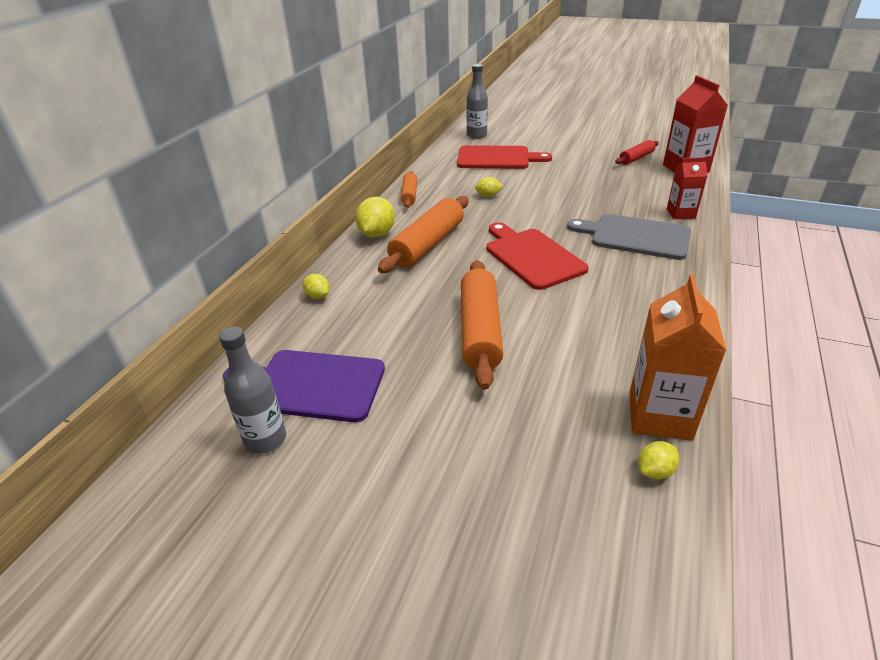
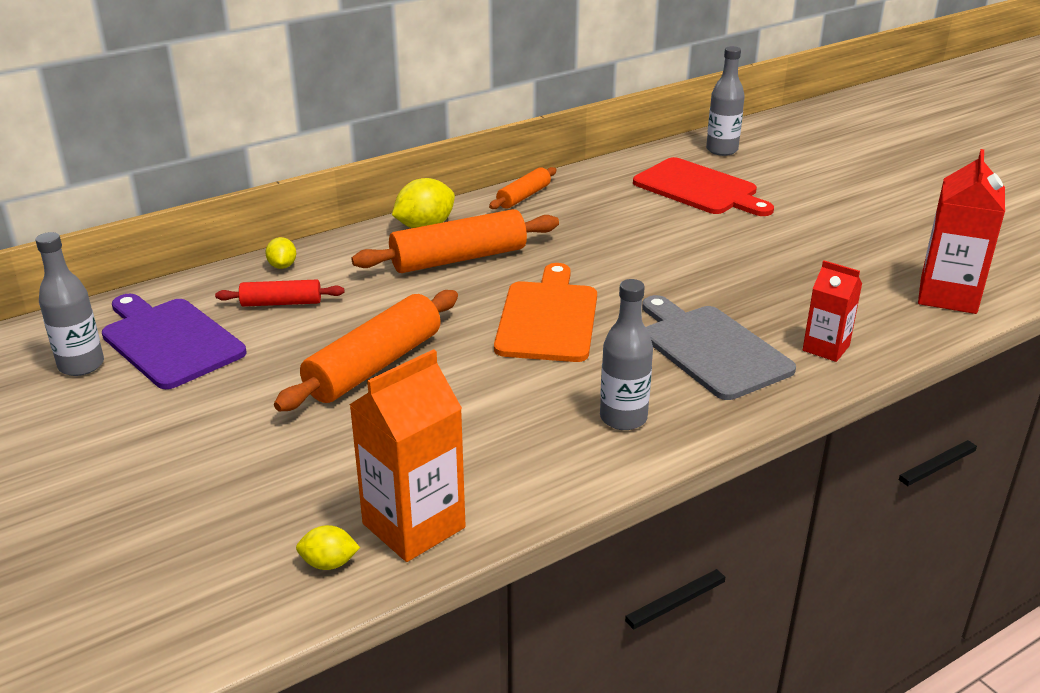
camera: 35 degrees right, 5 degrees down
(488, 196) = (611, 230): yellow lemon -> none
(532, 256) = (548, 318): red cutting board -> orange cutting board
(636, 158) = (896, 255): red rolling pin -> red rolling pin (281, 303)
(656, 292) = (623, 418): none -> grey bottle

